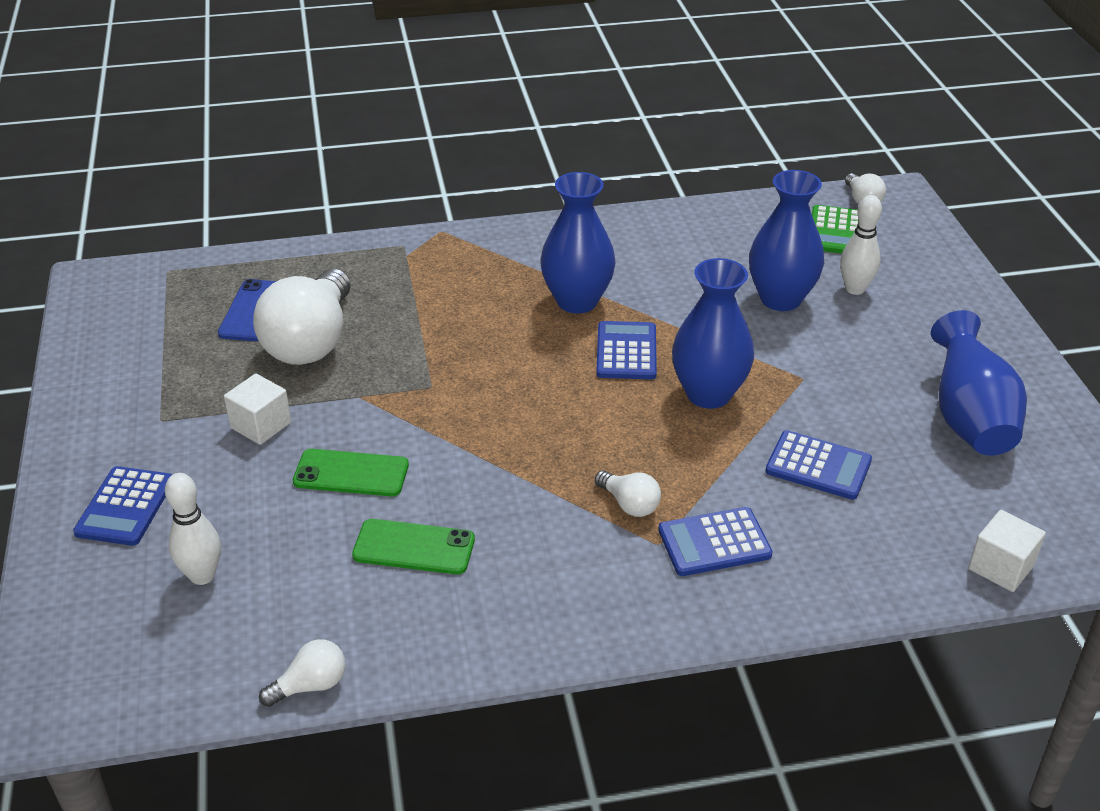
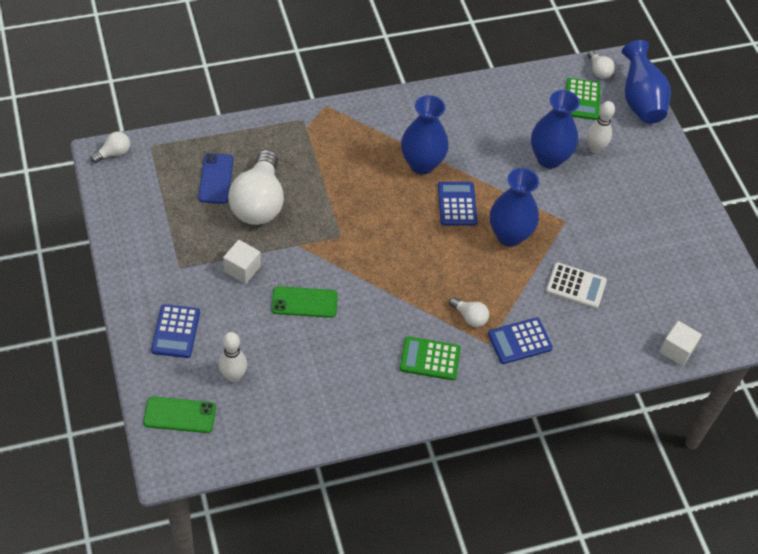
camera: 10 degrees left, 15 degrees up
(310, 685) = (310, 442): white light bulb -> white light bulb (114, 153)
(414, 547) = (350, 352): green phone -> green phone (179, 415)
(551, 563) = (430, 359): none -> green calculator
(818, 466) = (576, 286): blue calculator -> white calculator
(969, 419) = (662, 248): blue vase -> blue vase (640, 100)

